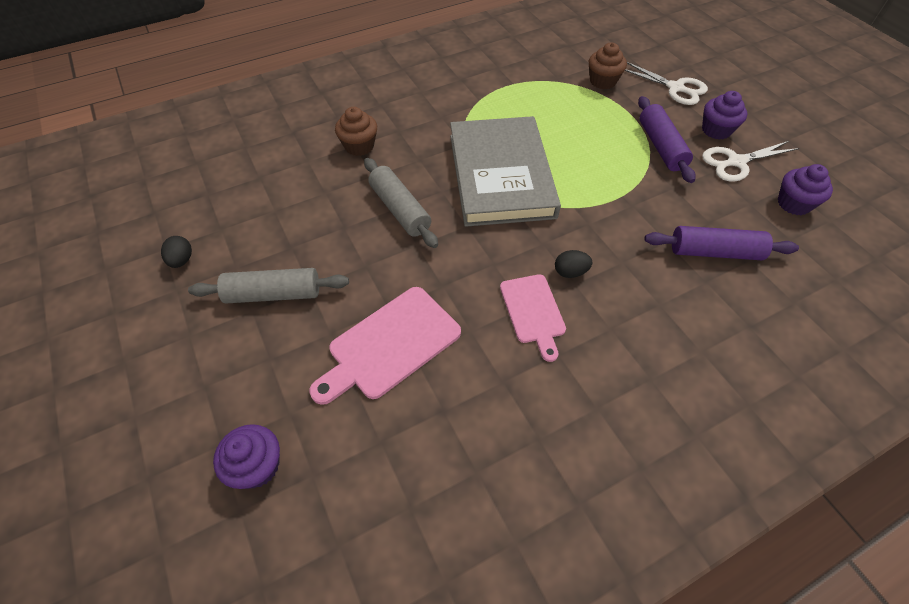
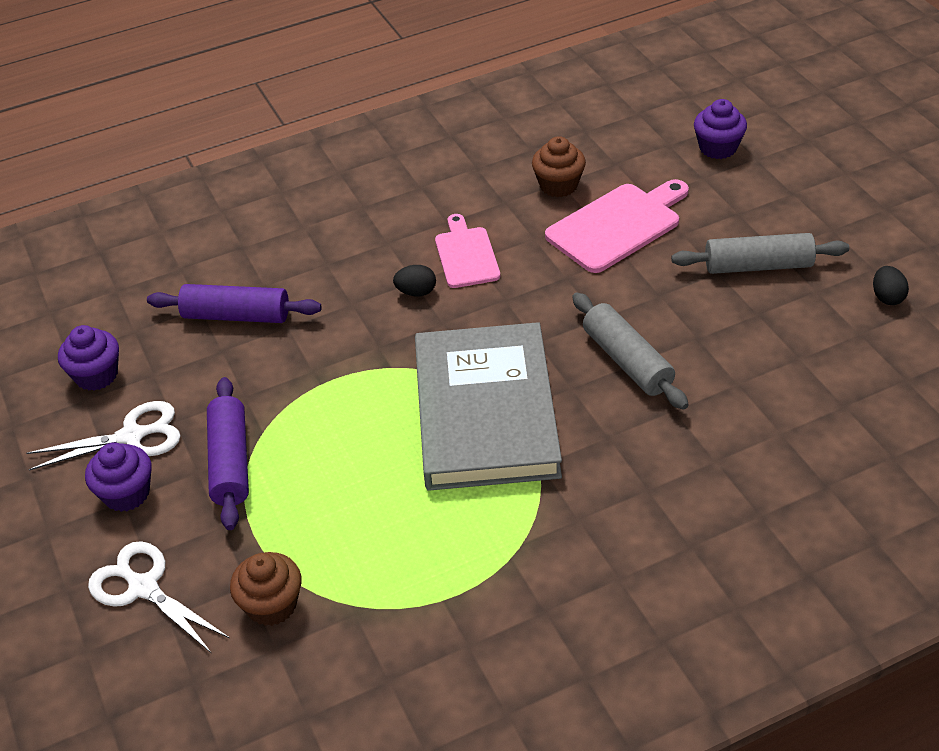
camera: 175 degrees left, 10 degrees down
(359, 146) = (707, 459): brown cupcake -> brown cupcake (558, 185)

